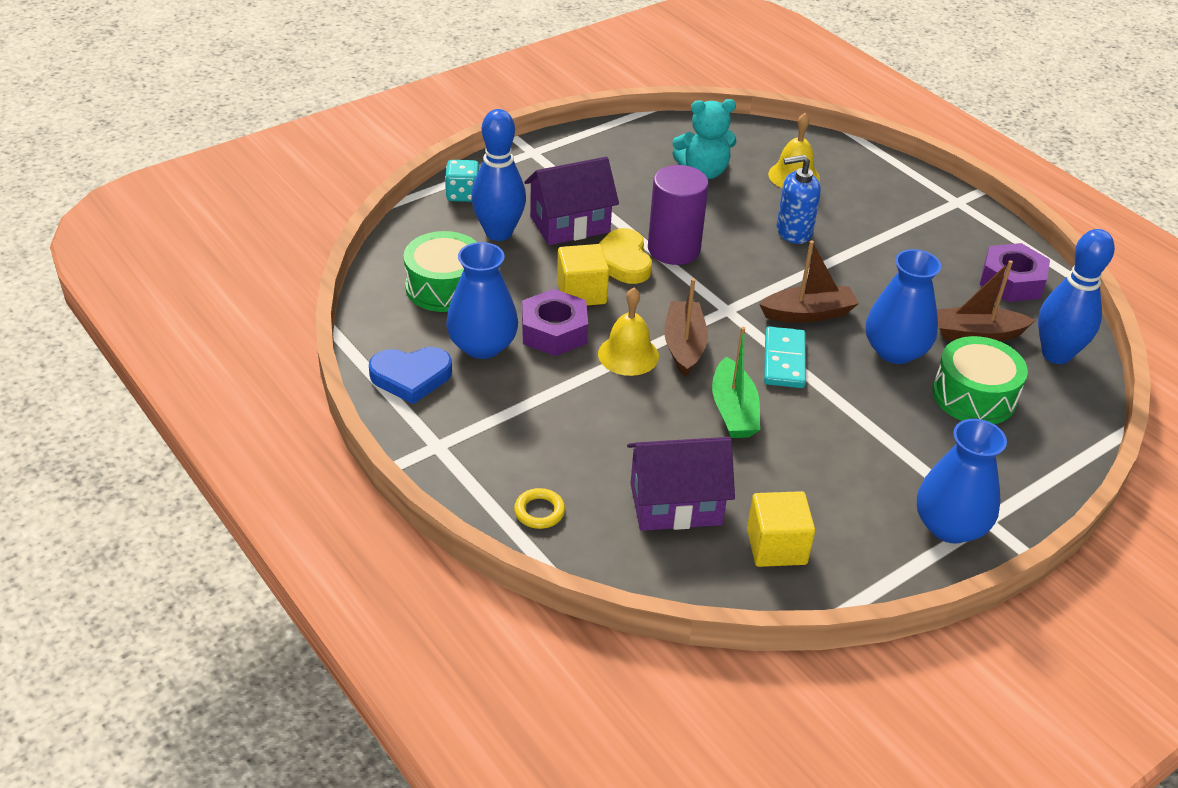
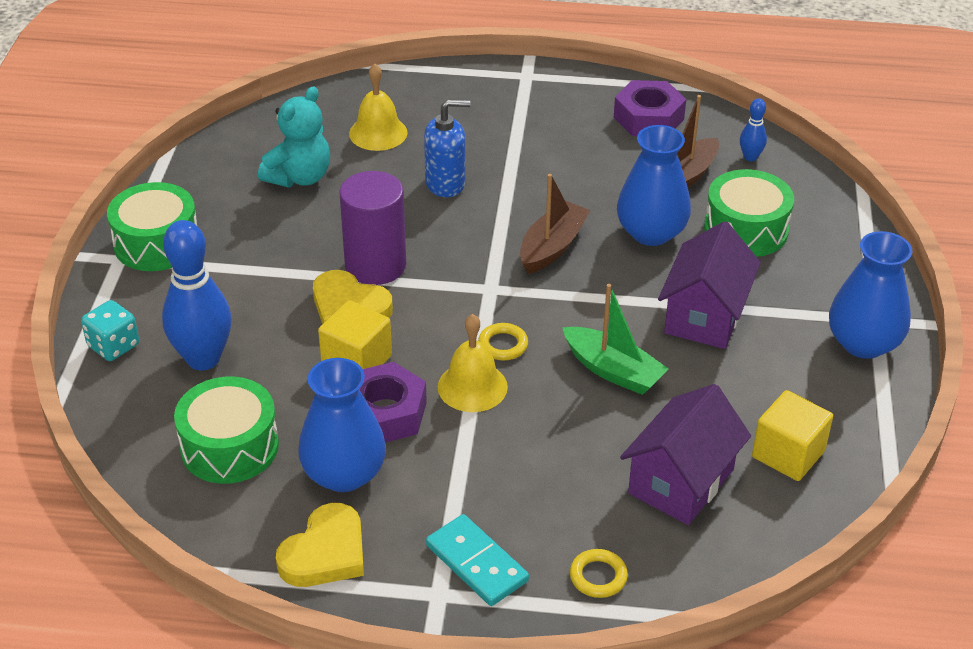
camera: 45 degrees left, 0 degrees up
(411, 377) = (325, 553): blue heart -> yellow heart
(565, 156) = (157, 243): none -> green drum
(570, 224) = (256, 305): purple house -> purple house (705, 315)
(684, 346) = (503, 345): brown boat -> yellow ring
(784, 360) = (589, 300): turquoise domino -> turquoise domino (476, 563)
(793, 232) = (446, 183): blue soap dispenser -> blue soap dispenser turned 135 degrees counterclockwise
(1056, 354) = (750, 157): blue bowling pin -> blue bowling pin, size x0.46

